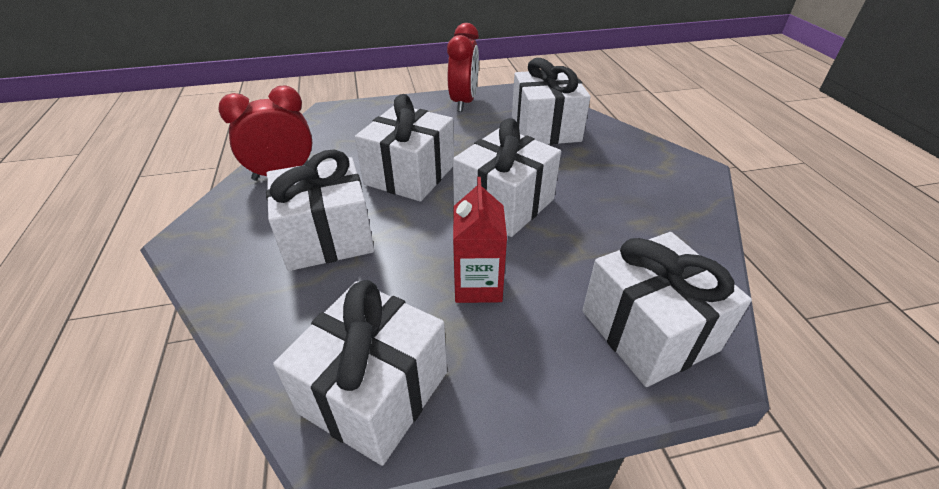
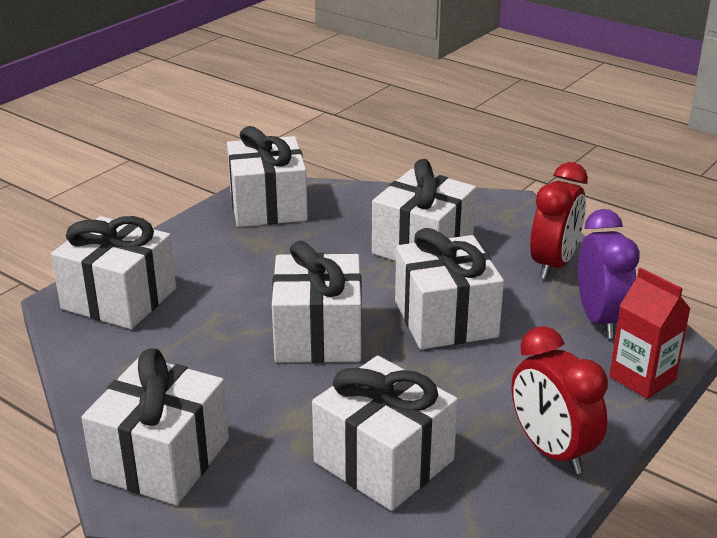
camera: 140 degrees right, 10 degrees down
(333, 134) = (600, 319): none -> purple clock
(478, 285) = (268, 270): red carton -> red carton (642, 378)
(670, 177) = (162, 459): none -> white gift

